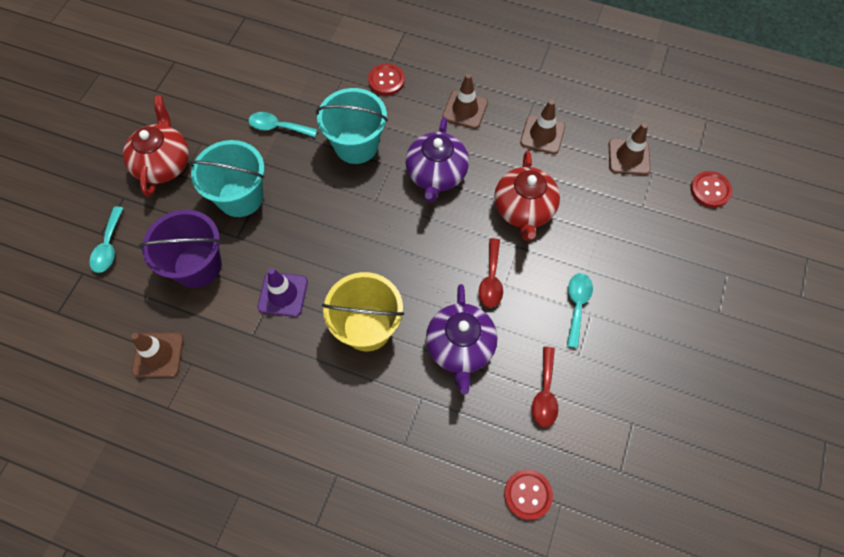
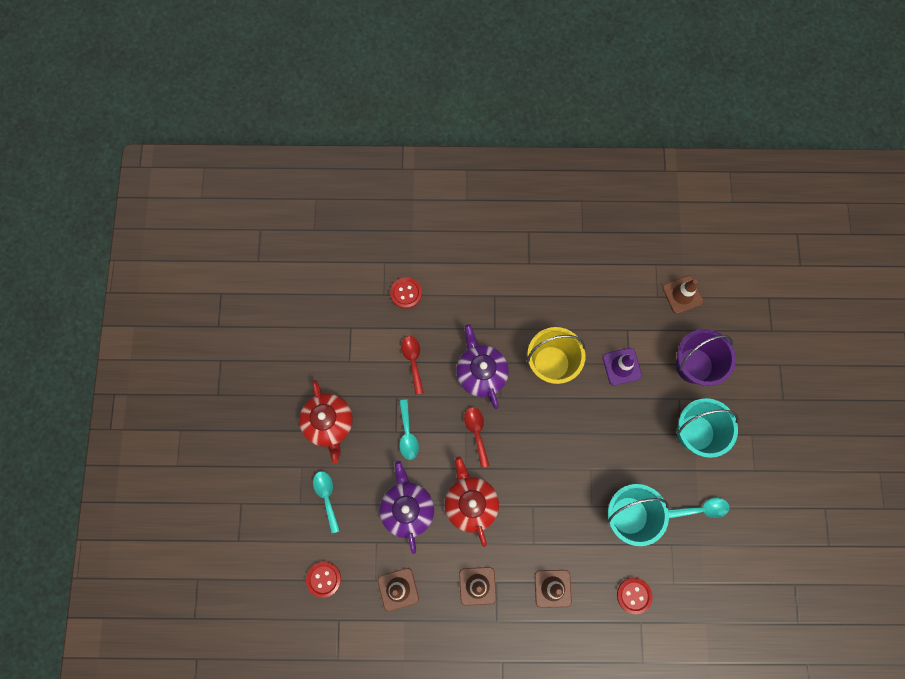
camera: 160 degrees right, 10 degrees up
(108, 246) = (767, 357): turquoise spoon -> turquoise spoon (326, 497)
(164, 163) = (772, 440): red teapot -> red teapot (329, 423)
(436, 174) = (552, 511): purple teapot -> purple teapot (407, 508)

